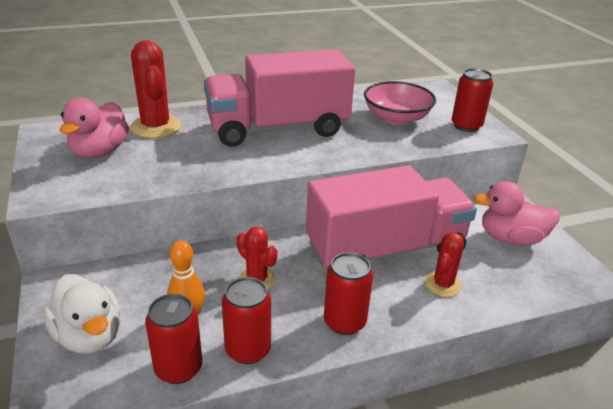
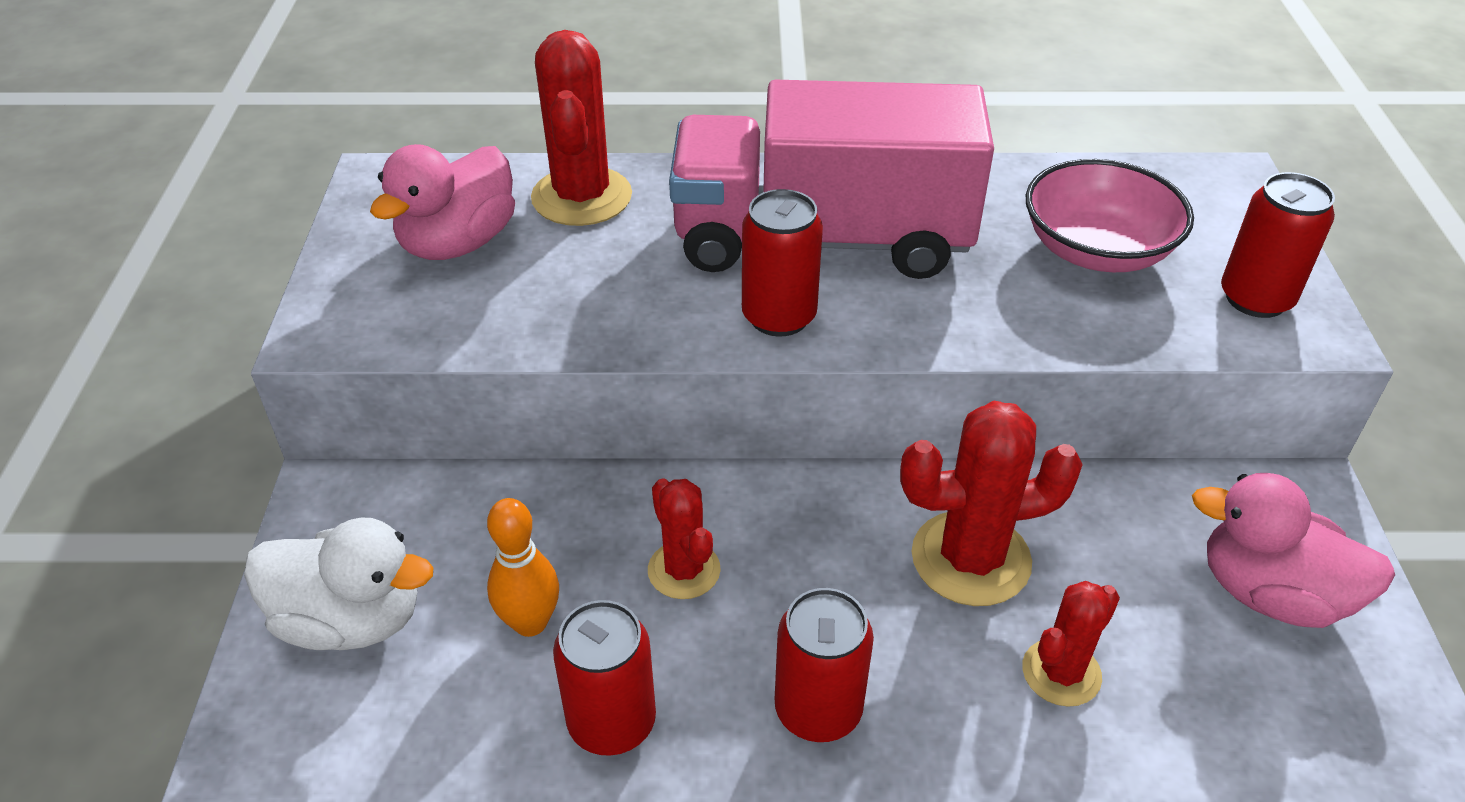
camera: 20 degrees right, 10 degrees up
(89, 336) = (351, 620): white duck -> white duck turned 60 degrees counterclockwise
(178, 368) = (477, 728): red can -> red can (779, 316)
(385, 250) = (970, 559): pink truck -> red cactus

